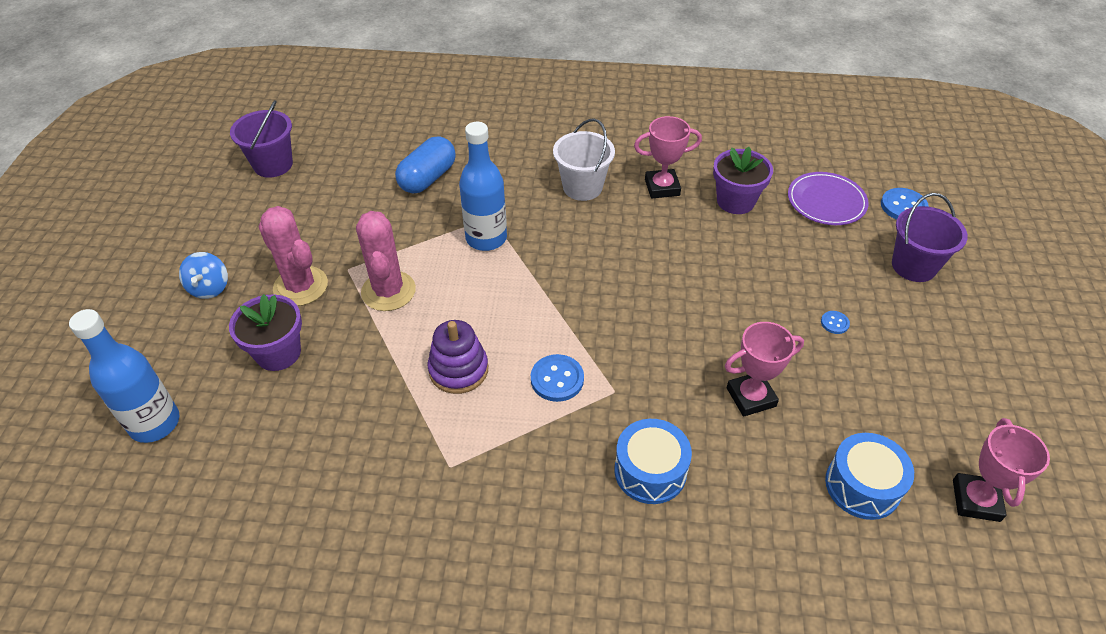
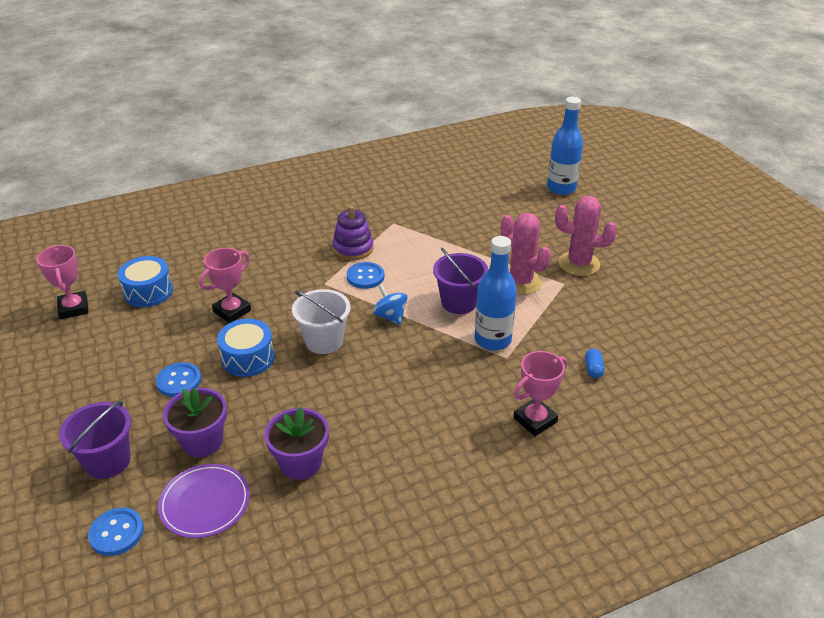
camera: 150 degrees right, 10 degrees down
(209, 288) = (631, 243): blue spinning top -> blue spinning top (390, 316)
(273, 165) = (724, 329): purple bucket -> purple bucket (459, 302)
(278, 353) = (543, 231): purple flower pot -> purple flower pot (202, 442)
(428, 178) = (593, 369): blue capsule -> blue capsule, size x0.48
(458, 370) = (430, 260): purple stacking toy -> purple stacking toy (353, 248)
(582, 187) = (454, 417): white bucket -> white bucket (324, 341)
(650, 471) = (281, 257): blue drum -> blue drum (248, 358)
(662, 187) = (380, 448): pink trophy -> pink trophy (535, 420)
(834, 323) = (179, 381): blue button -> blue button, size x1.84

